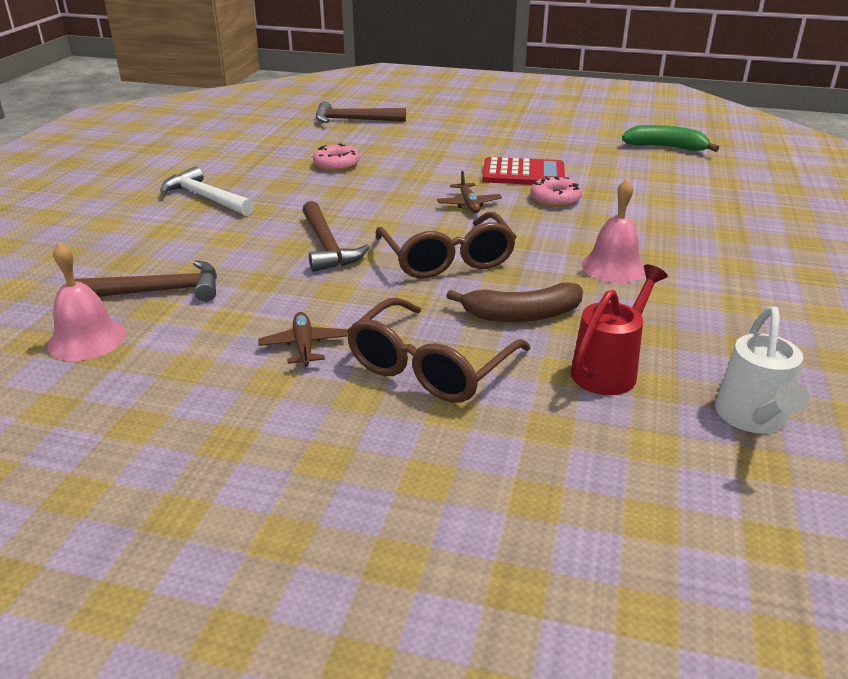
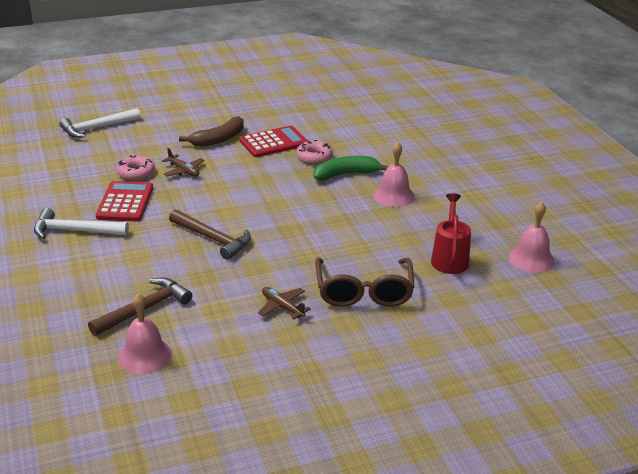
camera: 35 degrees left, 0 degrees up
(288, 187) = (125, 202): none -> red calculator
(354, 120) = (97, 128): brown hammer -> white hammer
(447, 259) = (298, 223): brown glasses -> none
(469, 204) = (266, 178): brown plane -> brown plane (184, 171)
(521, 315) = (377, 244): brown banana -> brown banana (218, 139)
(666, 147) = (340, 95): green banana -> green banana (346, 174)
(753, 418) = (531, 259): white watering can -> pink bell

